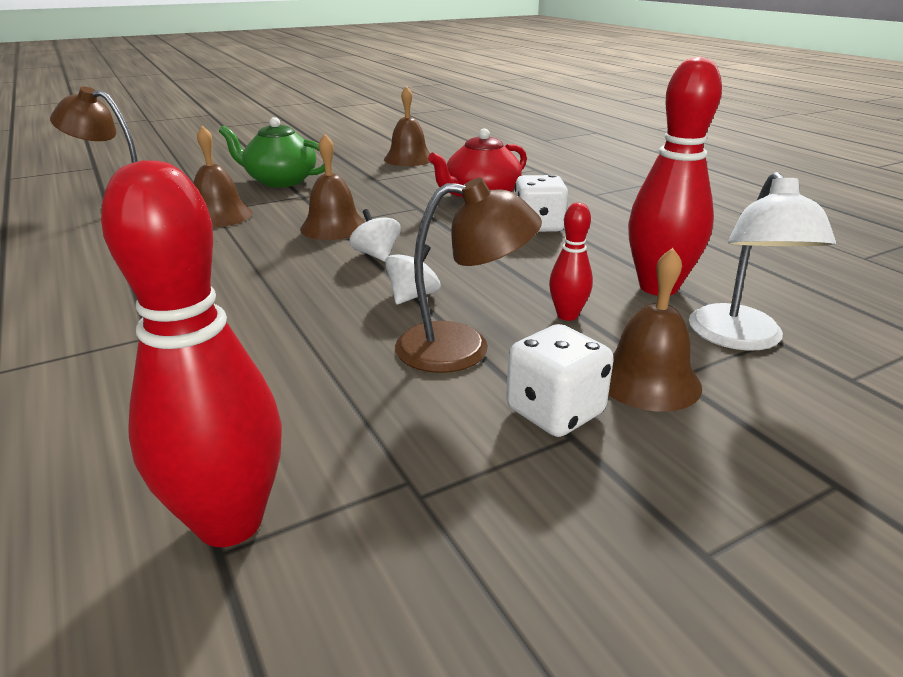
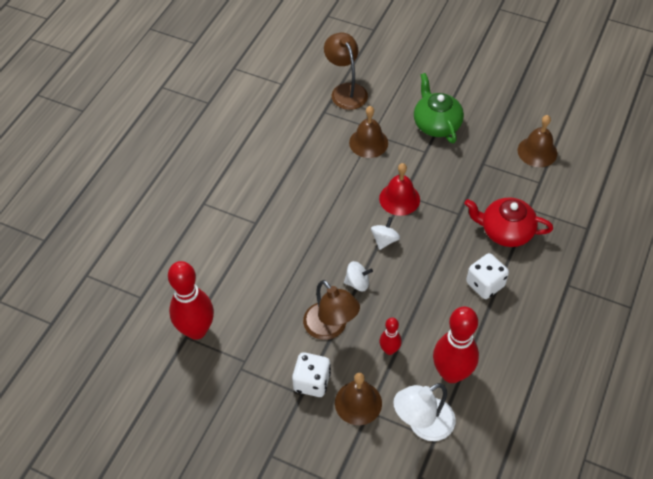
camera: 55 degrees right, 25 degrees up
(333, 227) = (399, 199): brown bell -> red bell

